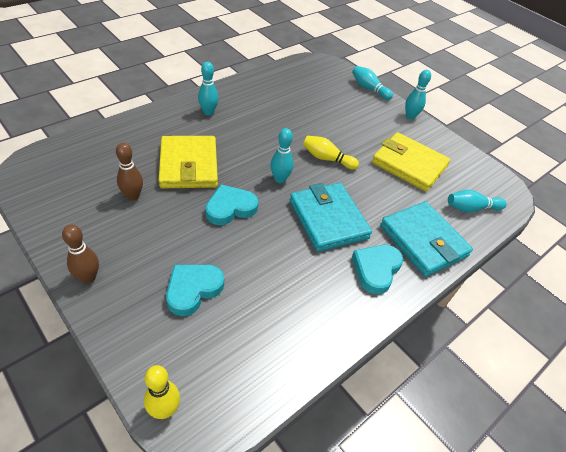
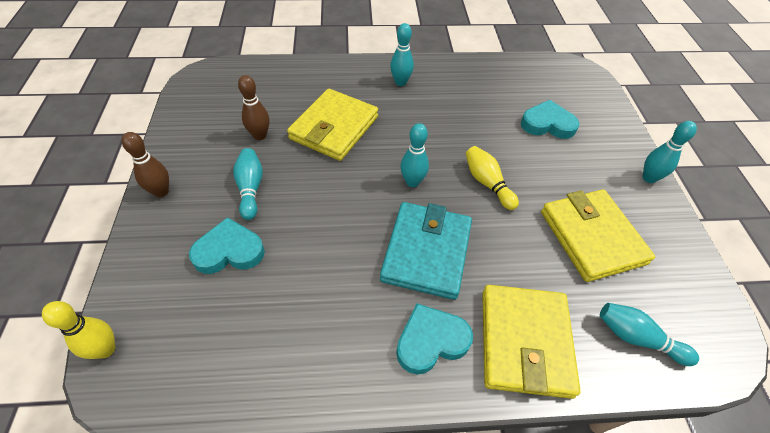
camera: 40 degrees right, 5 degrees up
(230, 208) = (335, 188): turquoise heart -> turquoise heart (547, 124)
(369, 89) = (618, 122): turquoise bowling pin -> turquoise bowling pin (250, 189)
(423, 241) = (524, 342): turquoise wallet -> yellow wallet

